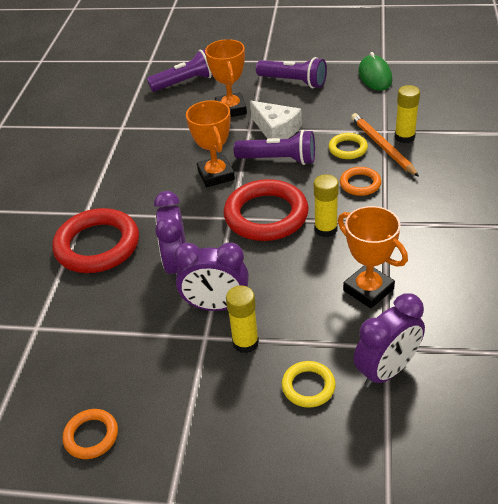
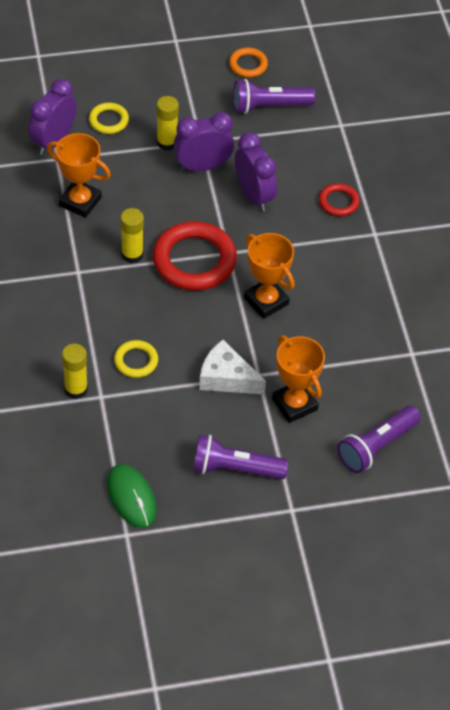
camera: 155 degrees right, 10 degrees up
(97, 245) = (338, 202): red ring -> red ring, size x0.50
(279, 159) = (207, 333): purple flashlight -> purple flashlight (269, 106)
(360, 184) = (111, 314): orange ring -> none
(382, 146) = (98, 370): orange pencil -> none

